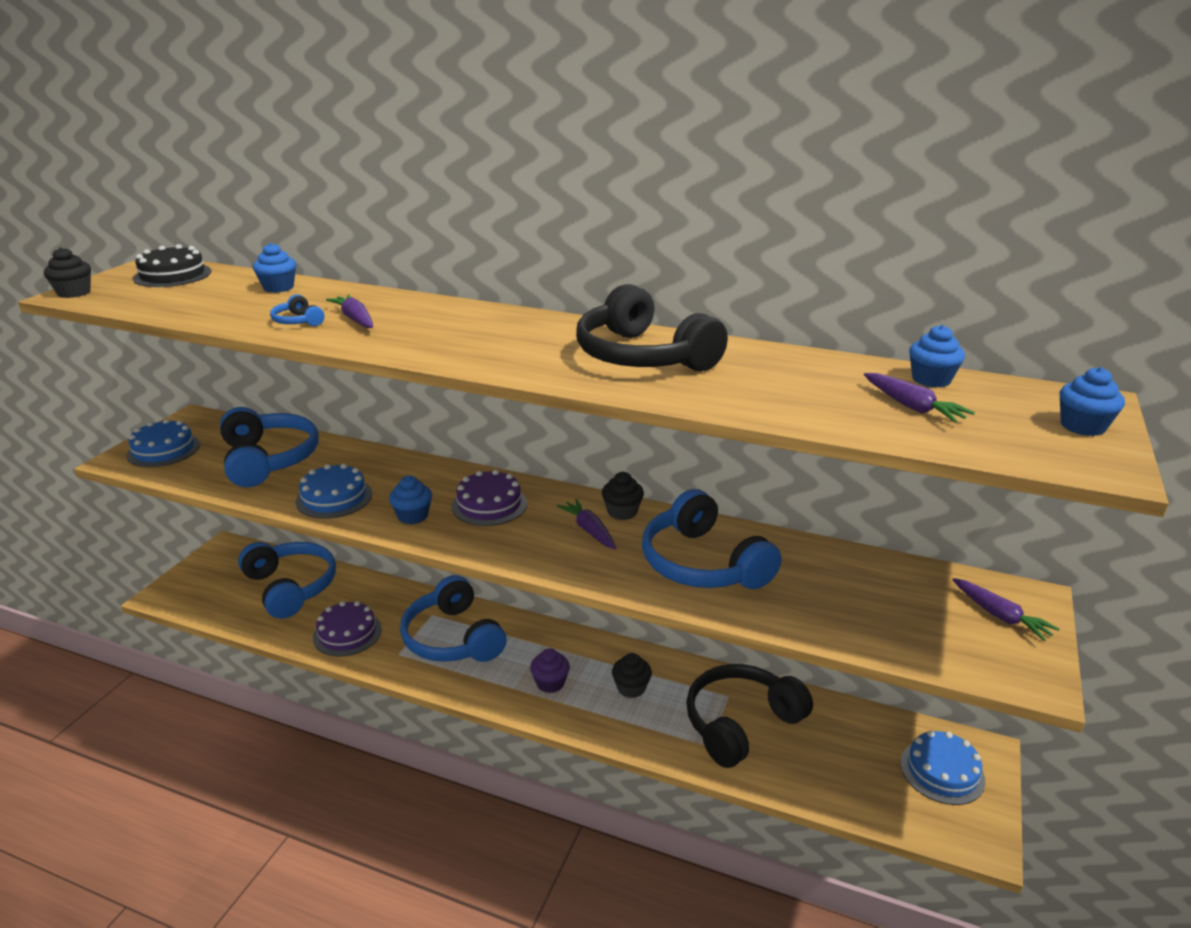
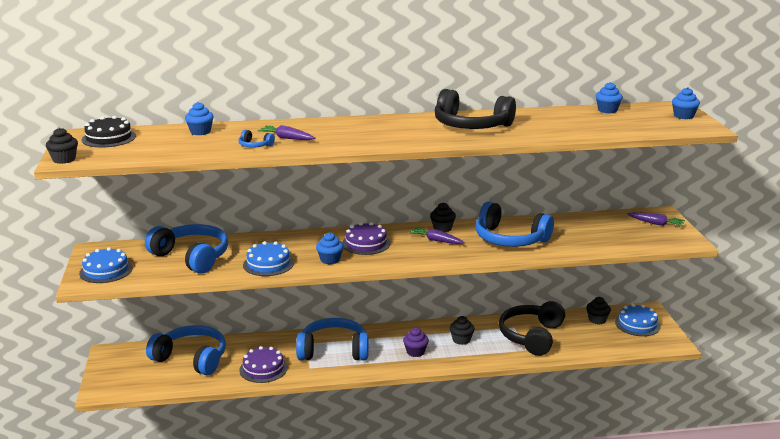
camera: 30 degrees left, 5 degrees down
(452, 638) = (333, 350): blue headphones -> blue headphones turned 150 degrees clockwise
(875, 734) = (597, 320): none -> black cupcake
(912, 407) = (614, 122): purple carrot -> none

